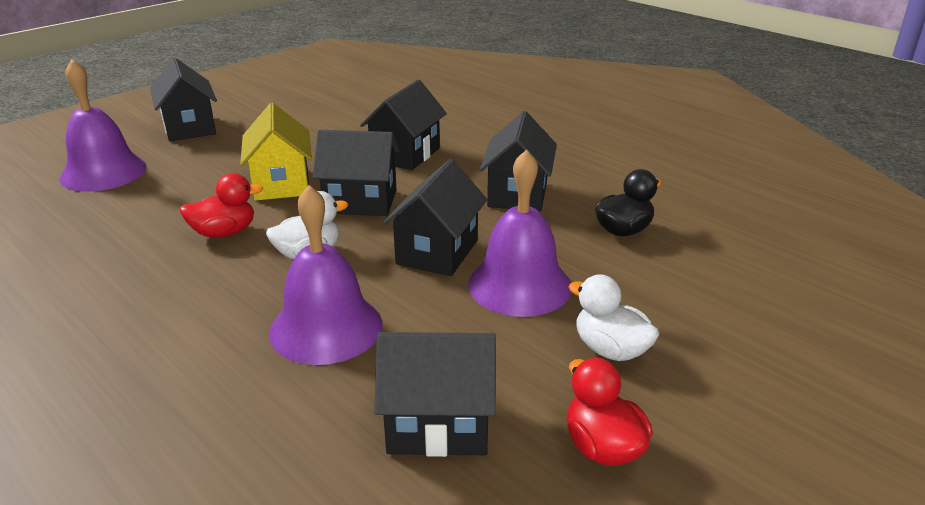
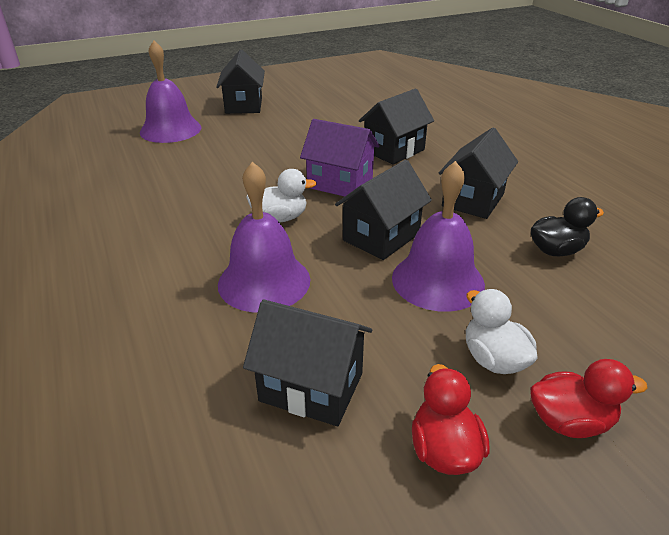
camera: 20 degrees right, 5 degrees up
(224, 233) = (228, 189): red duck -> red duck (569, 421)
(281, 184) = (287, 159): yellow house -> none
(360, 202) = (340, 183): black house -> purple house

